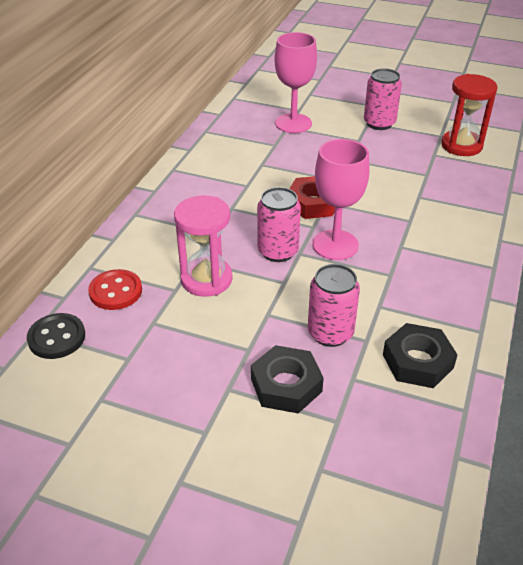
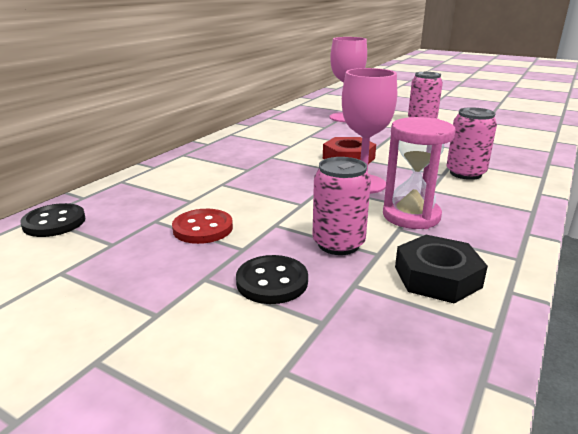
camera: 10 degrees right, 15 degrees down
(115, 291) = (133, 197): red button -> red button (203, 228)
(206, 279) = (225, 196): pink hourglass -> pink hourglass (411, 216)
(278, 251) = (303, 184): pink can -> pink can (465, 173)
(286, 385) = (272, 282): black nut -> black button
(461, 146) = (498, 136): red hourglass -> none

